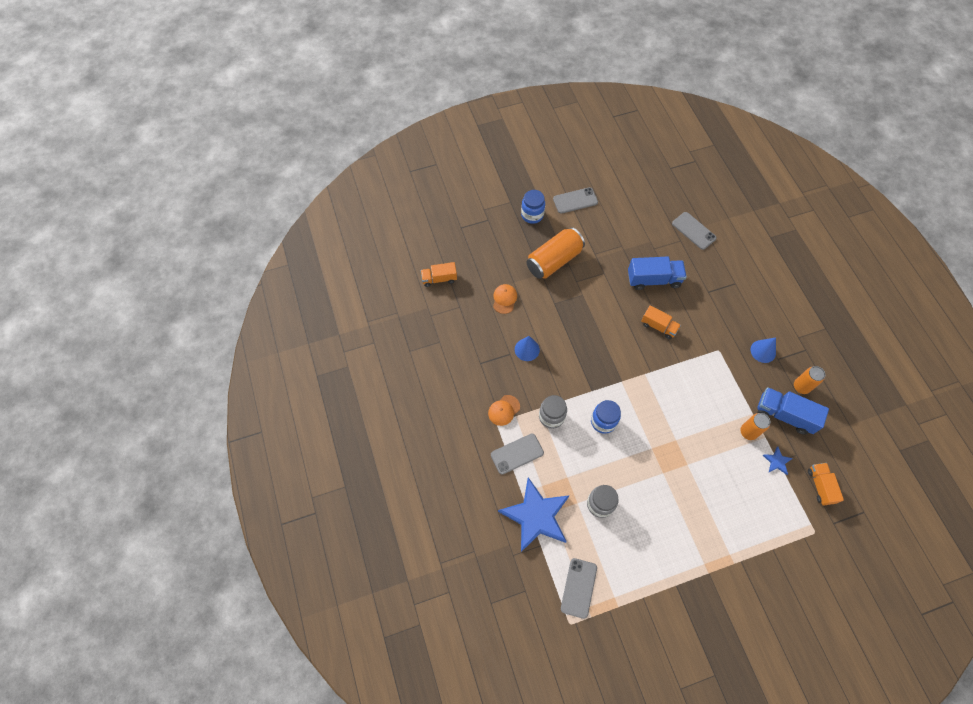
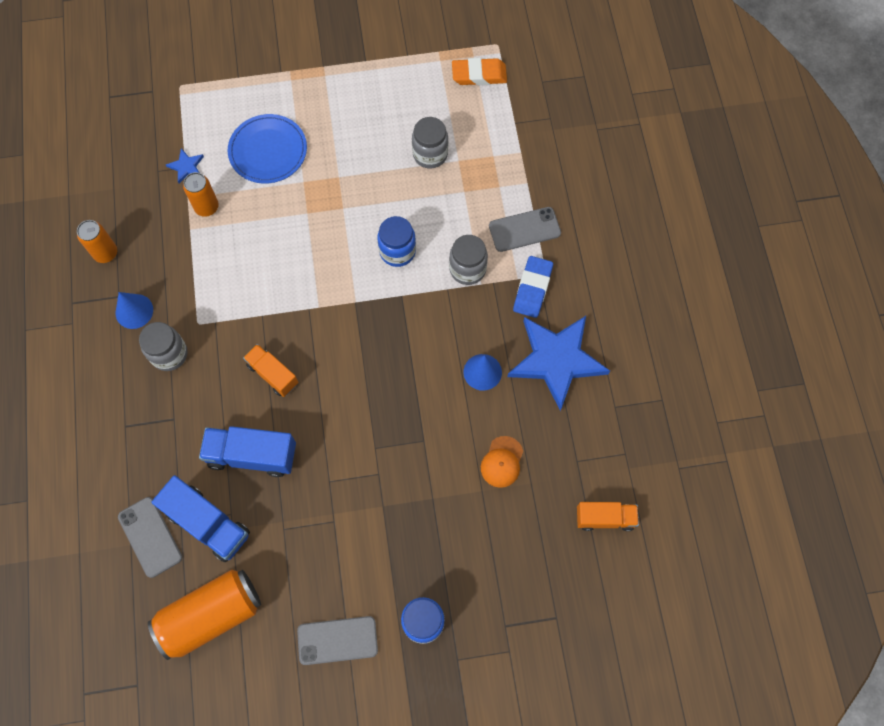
camera: 170 degrees left, 5 degrees up
(504, 410) = (532, 289): orange cap -> blue eraser
(536, 516) = (514, 154): blue star -> blue star (556, 360)
(554, 260) = (406, 519): orange can -> orange can (211, 615)
(578, 588) = (479, 75): grey phone -> orange eraser
(723, 485) = (268, 151): none -> blue plate
(728, 328) = (169, 354): none -> grey jar
(784, 415) = (148, 220): blue truck -> blue truck (208, 523)
(820, 486) = (146, 131): orange truck -> none

